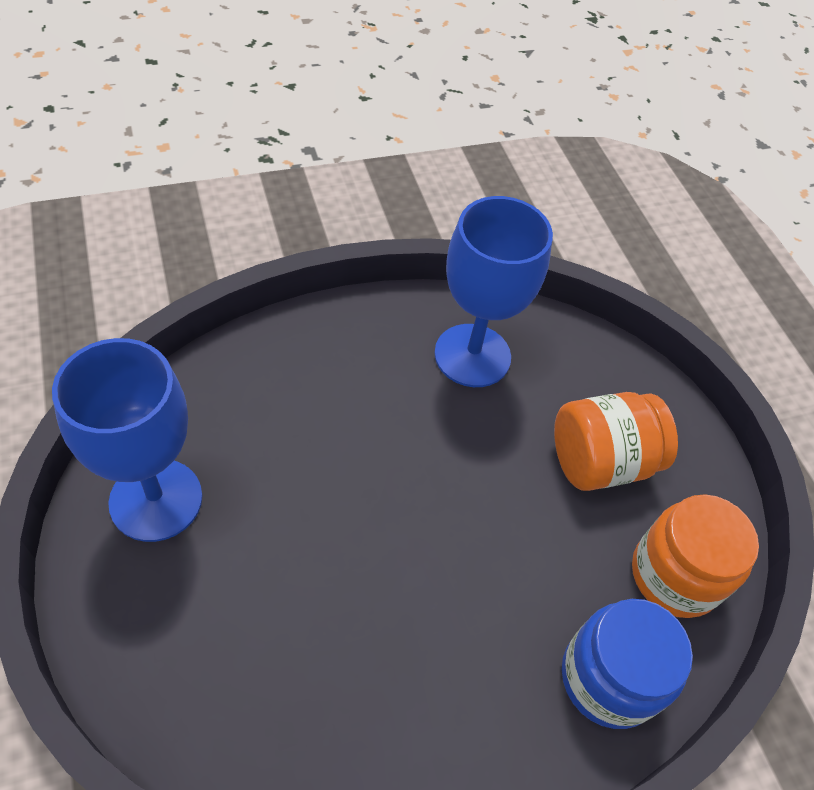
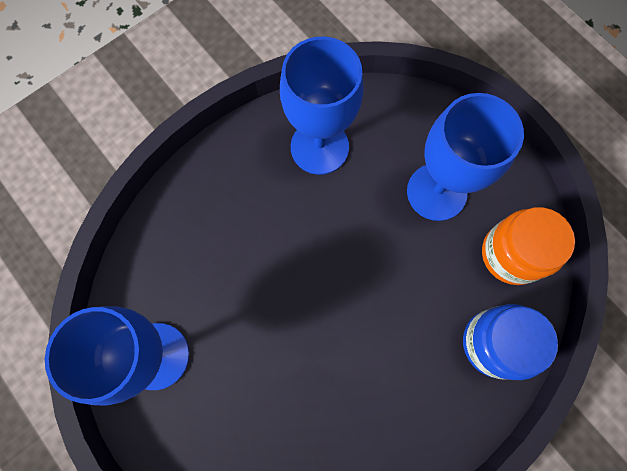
camera: 15 degrees left, 20 degrees up
(600, 461) = (436, 192): orange jar -> blue goblet

